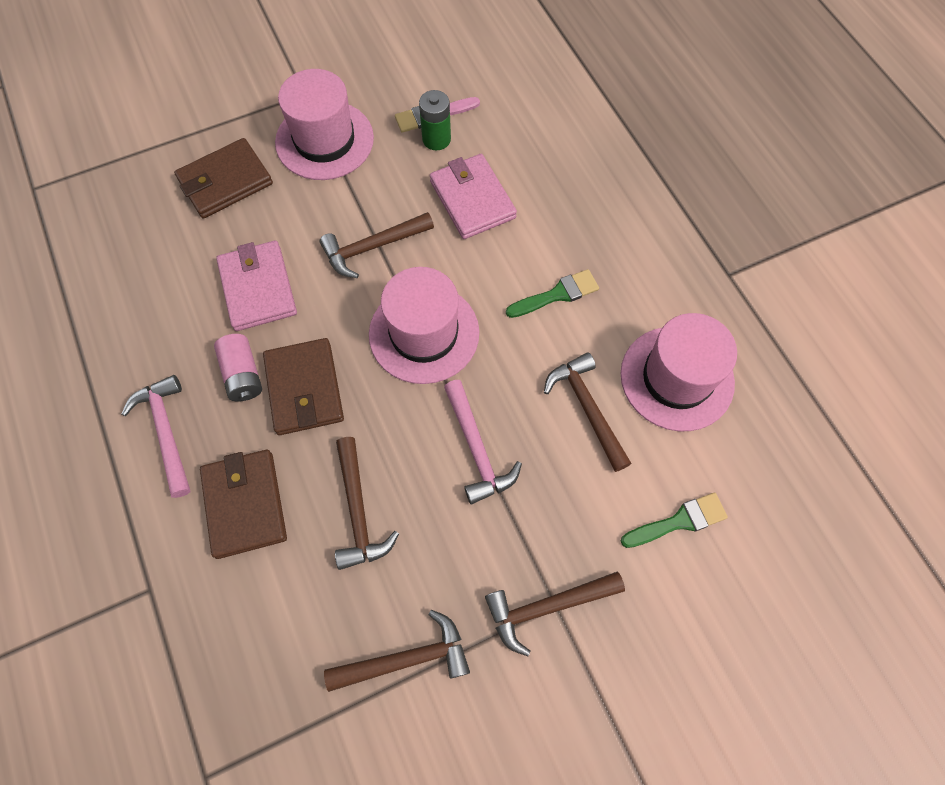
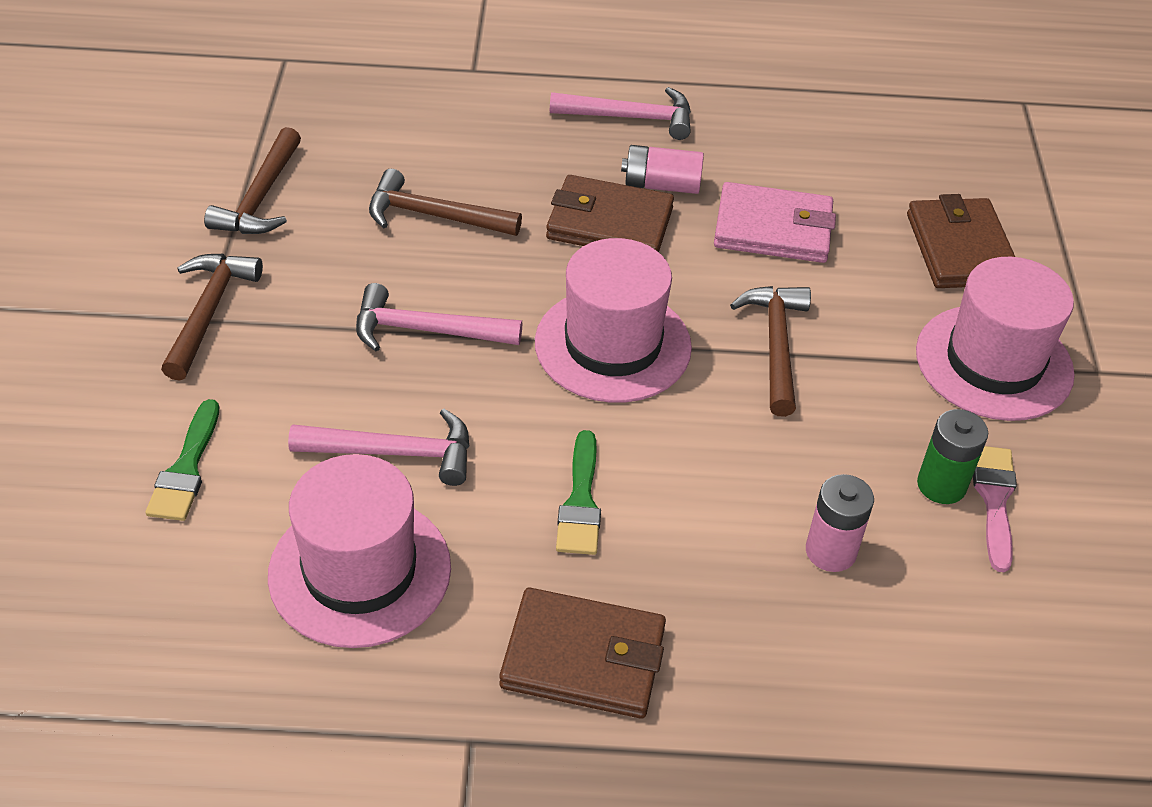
camera: 115 degrees right, 20 degrees down
(245, 504) = (508, 145): brown wallet -> brown wallet (583, 658)
(472, 200) = (801, 479): pink wallet -> none
(513, 171) = (830, 551): none -> pink battery
(587, 409) = (394, 453): brown hammer -> pink hammer

